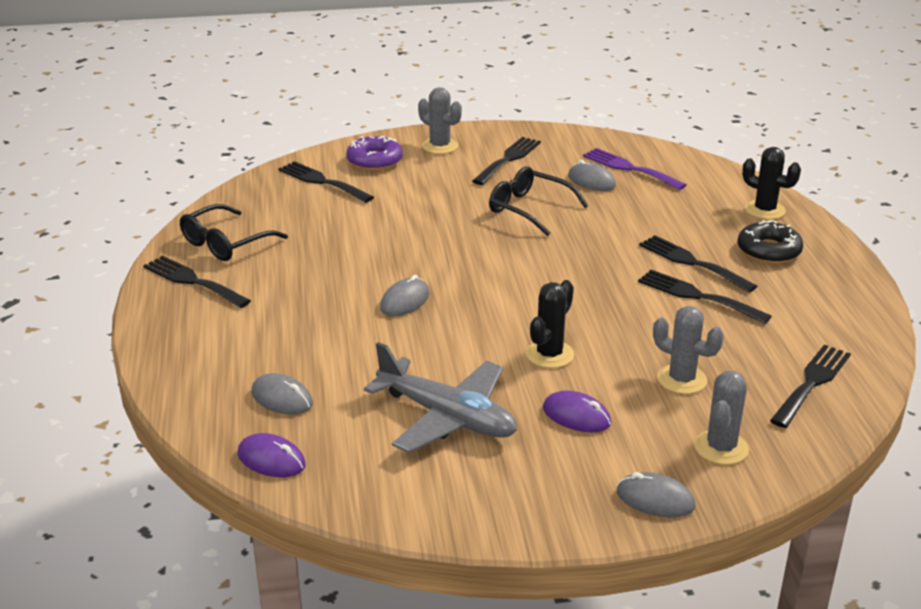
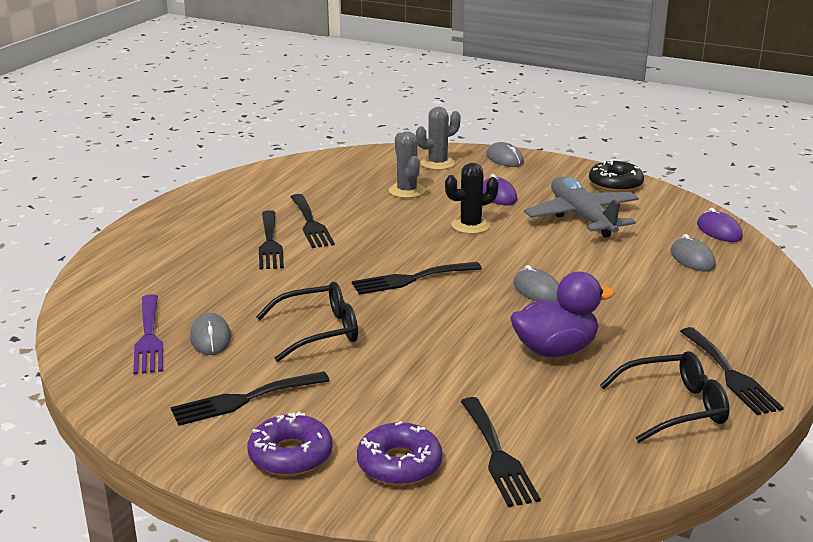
camera: 145 degrees left, 5 degrees down
(342, 254) = (555, 350): none -> purple duck
(405, 301) = (537, 290): grey mouse -> grey mouse turned 75 degrees clockwise
(440, 146) = (290, 455): grey cactus -> purple donut
(529, 209) = (319, 331): black glasses -> black glasses turned 90 degrees counterclockwise
(765, 210) = (130, 258): black cactus -> none
(768, 251) = (199, 232): black donut -> black donut (615, 184)
(812, 382) = (335, 169): black fork -> black fork (411, 279)

